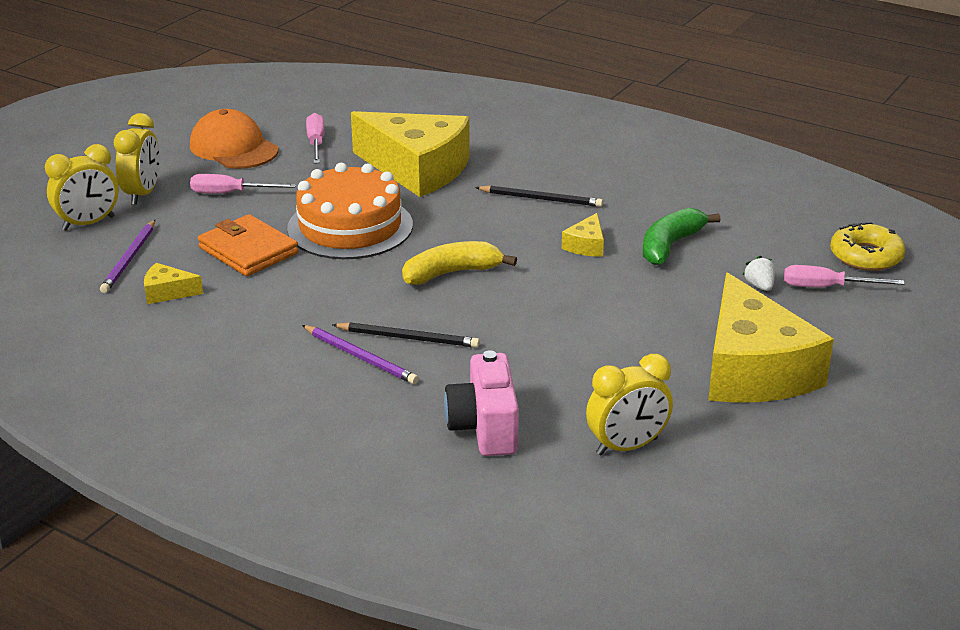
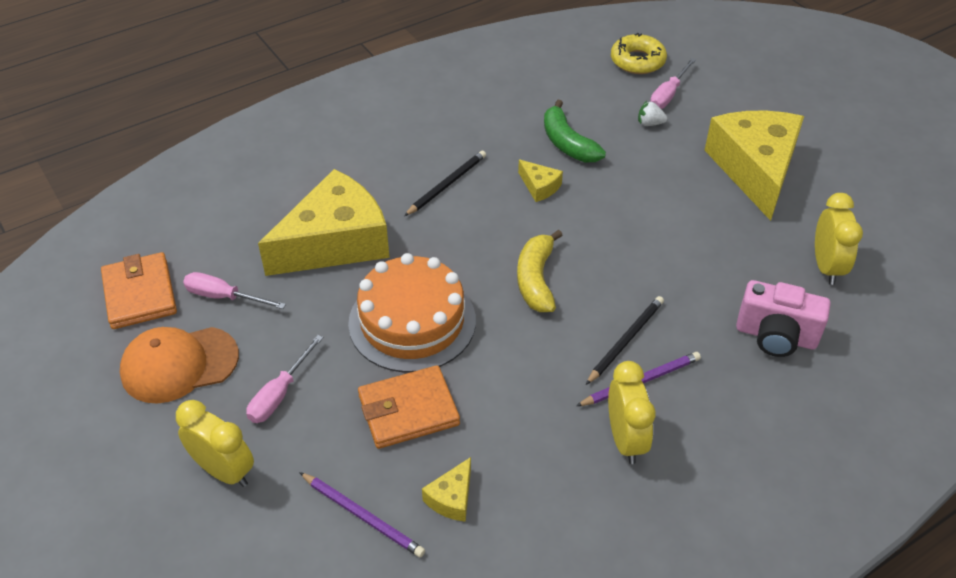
camera: 65 degrees left, 15 degrees up
(88, 223) = (257, 538): yellow clock -> yellow clock (625, 439)
(294, 113) = (140, 294): none -> orange wallet
(753, 369) = (755, 169): yellow cheese -> yellow cheese turned 105 degrees counterclockwise

